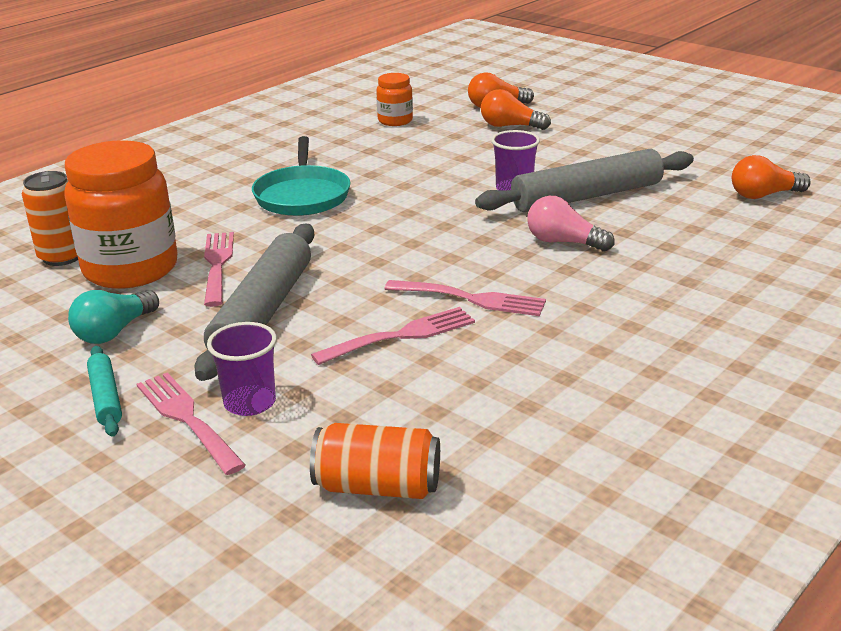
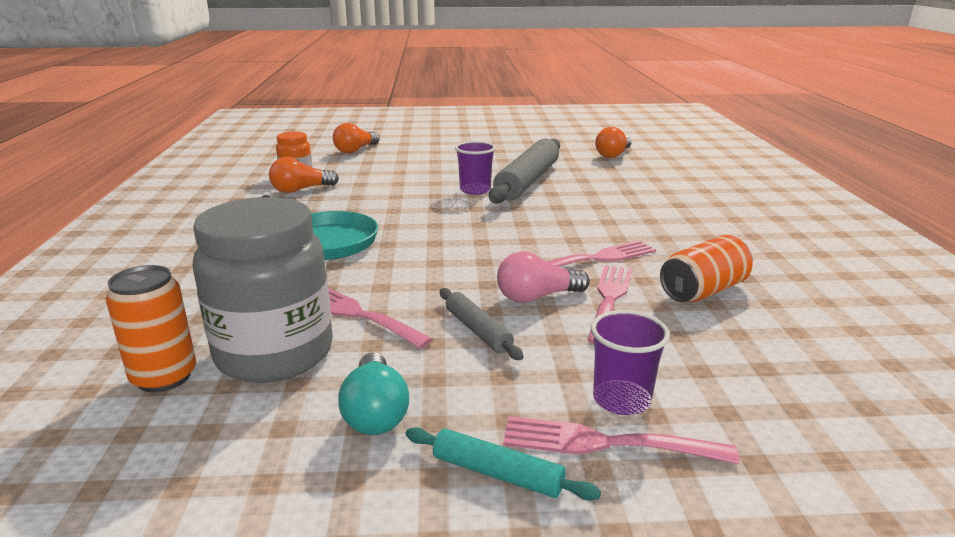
camera: 45 degrees left, 5 degrees down
(131, 269) = (274, 354): orange jar -> grey jar
(263, 312) = (478, 330): grey rolling pin -> grey rolling pin, size x0.48
(377, 487) = (828, 401): orange can -> orange can (703, 291)
(510, 126) = (391, 158): orange light bulb -> orange light bulb (301, 190)
(563, 242) = (572, 208): pink light bulb -> pink light bulb (536, 297)

